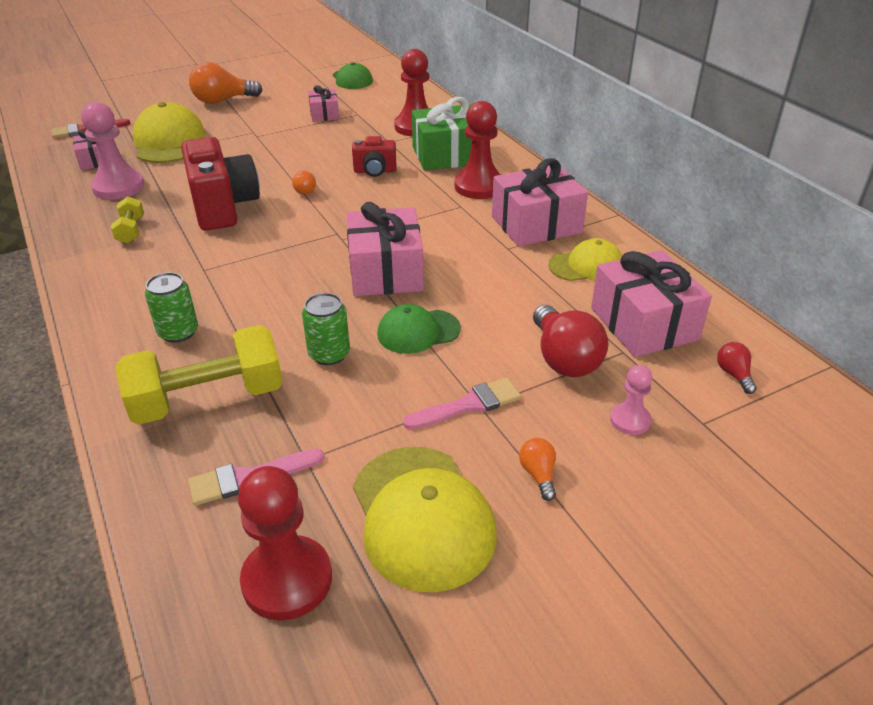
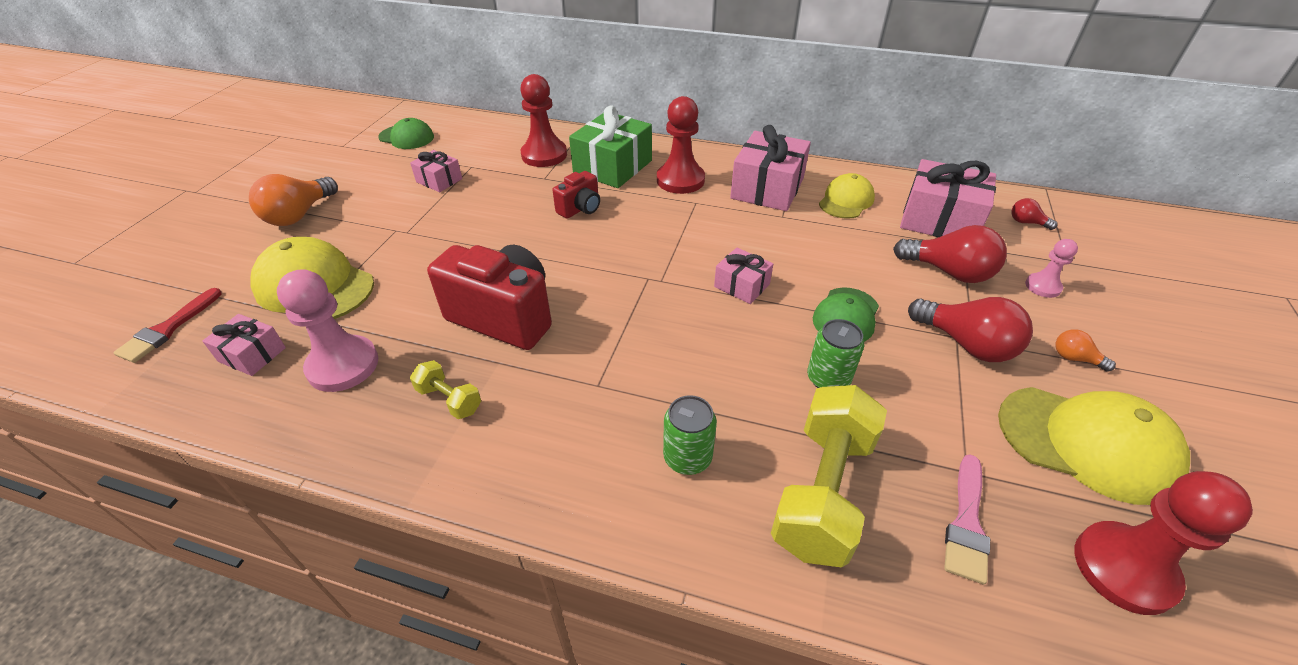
camera: 45 degrees left, 5 degrees up
(305, 190) = (552, 257): orange light bulb -> none
(386, 271) = (742, 285): pink gift -> pink gift, size x0.54
(469, 405) = (966, 344): pink brush -> red light bulb

